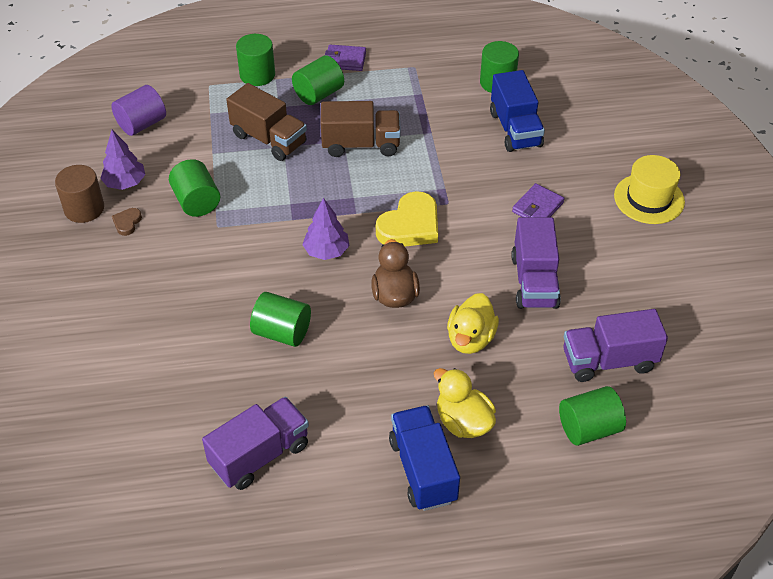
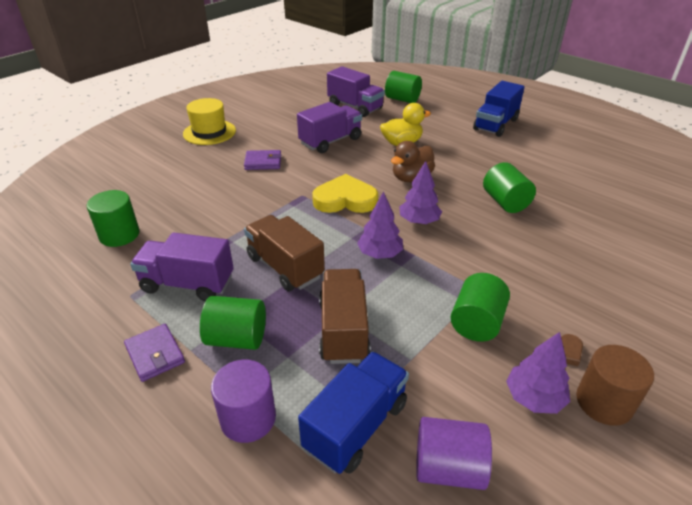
camera: 130 degrees left, 10 degrees down
(257, 75) = (248, 418): green cylinder -> purple cylinder
(260, 455) = (578, 167): purple truck -> purple truck (187, 284)
(316, 200) = (379, 254): none -> purple tree
(463, 422) = (453, 126): yellow duck -> none
(515, 129) = (182, 201): blue truck -> blue truck (356, 426)

